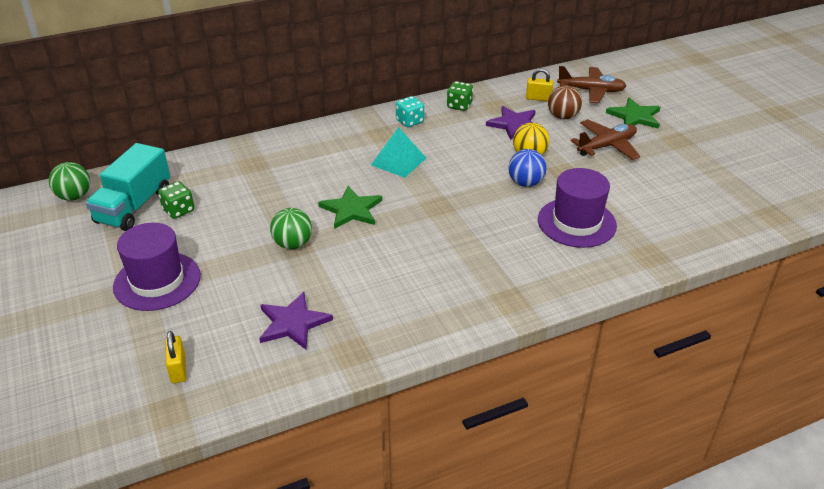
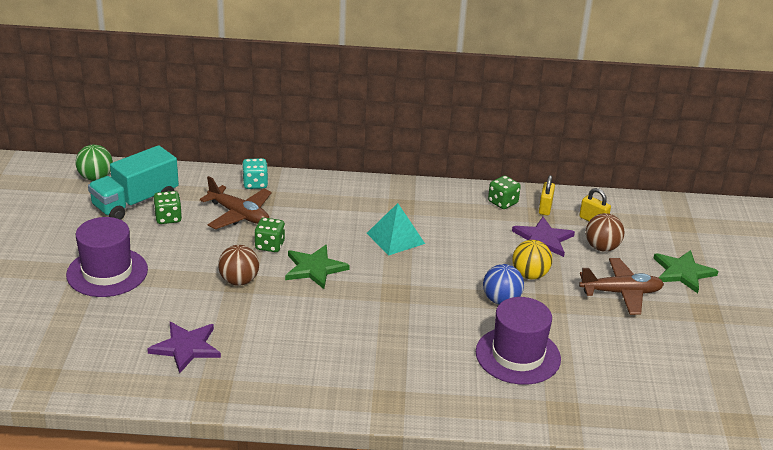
camera: 25 degrees right, 5 degrees down
(178, 369) = (71, 349): yellow padlock -> yellow padlock (545, 208)
(293, 244) = (239, 281): green ball -> brown ball
(295, 203) = (270, 245): none -> green dice
(410, 121) = (439, 203): turquoise dice -> turquoise dice (255, 184)
(591, 91) = (659, 230): brown plane -> brown plane (239, 215)

